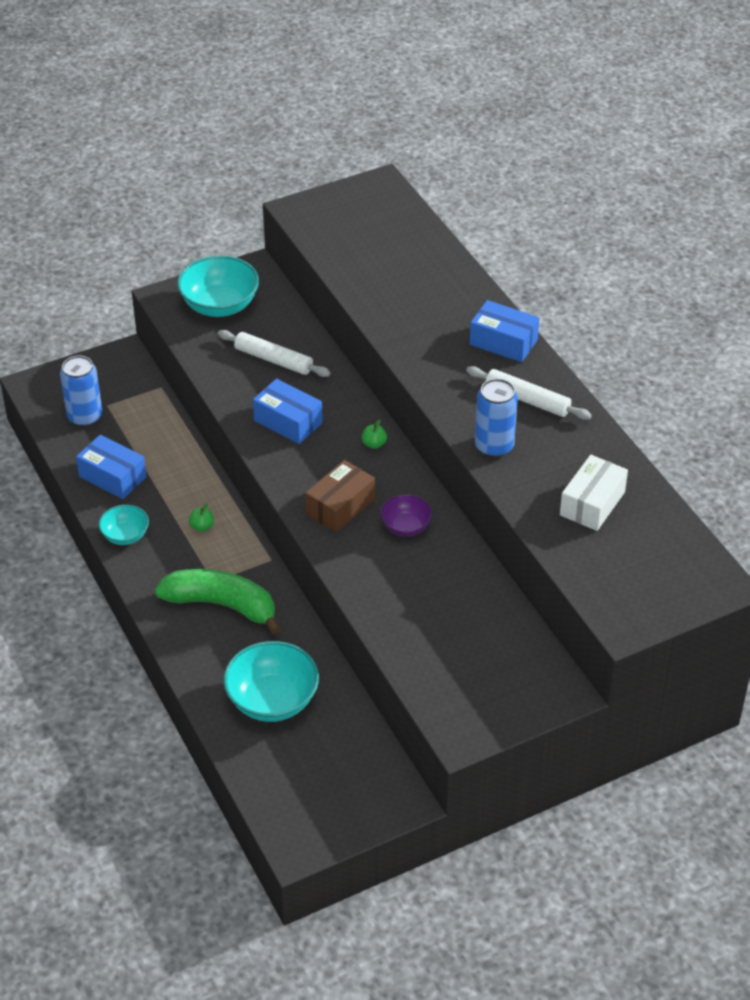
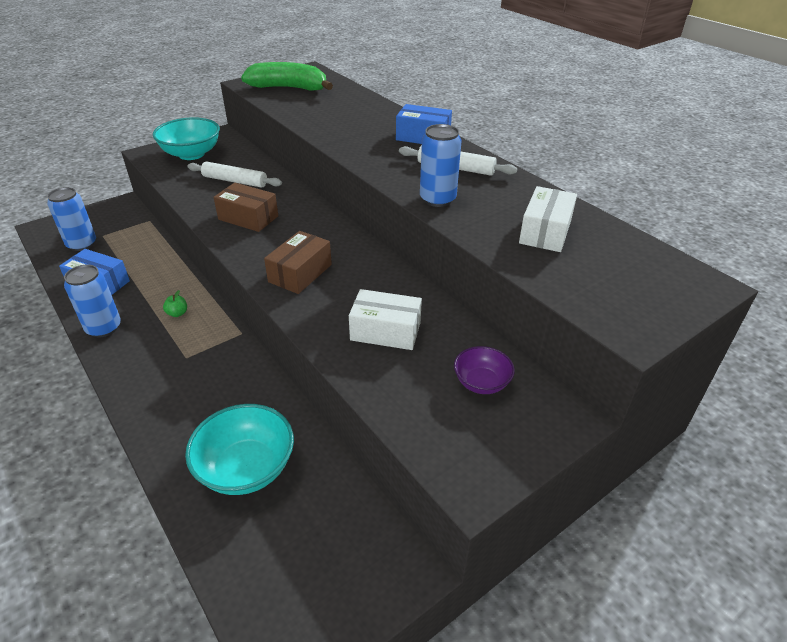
camera: 10 degrees left, 5 degrees down
(125, 535) = (104, 328): turquoise bowl -> blue can
(222, 605) = (193, 378): green banana -> green banana (289, 88)
(288, 422) = (248, 218): blue box -> brown box
(374, 444) = (325, 226): green apple -> none
(406, 527) = (364, 283): purple bowl -> purple bowl (481, 383)
(417, 586) = (385, 331): none -> white box

